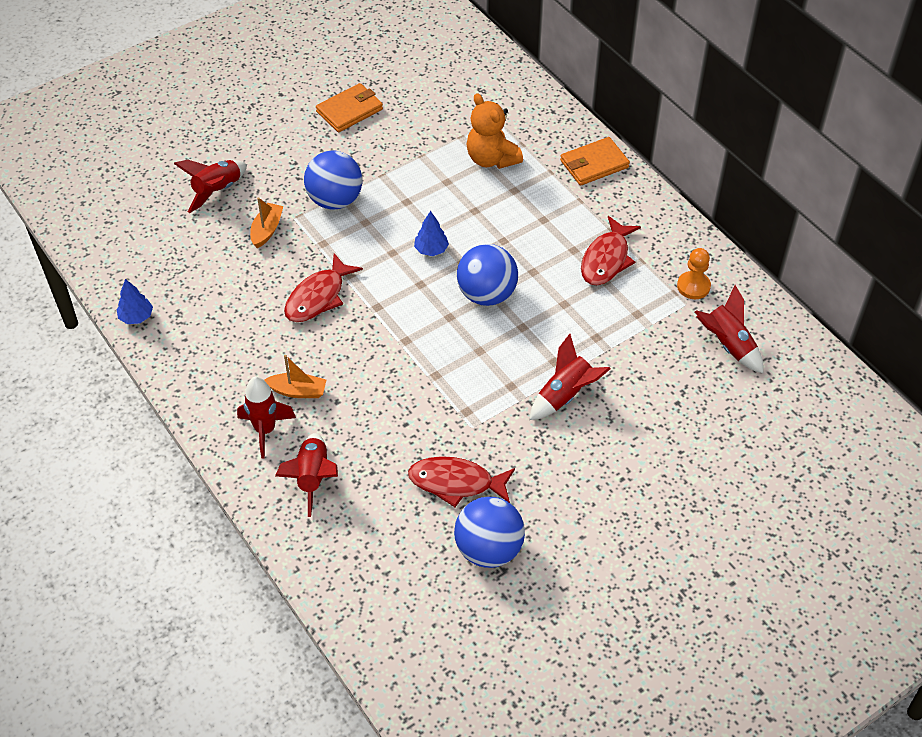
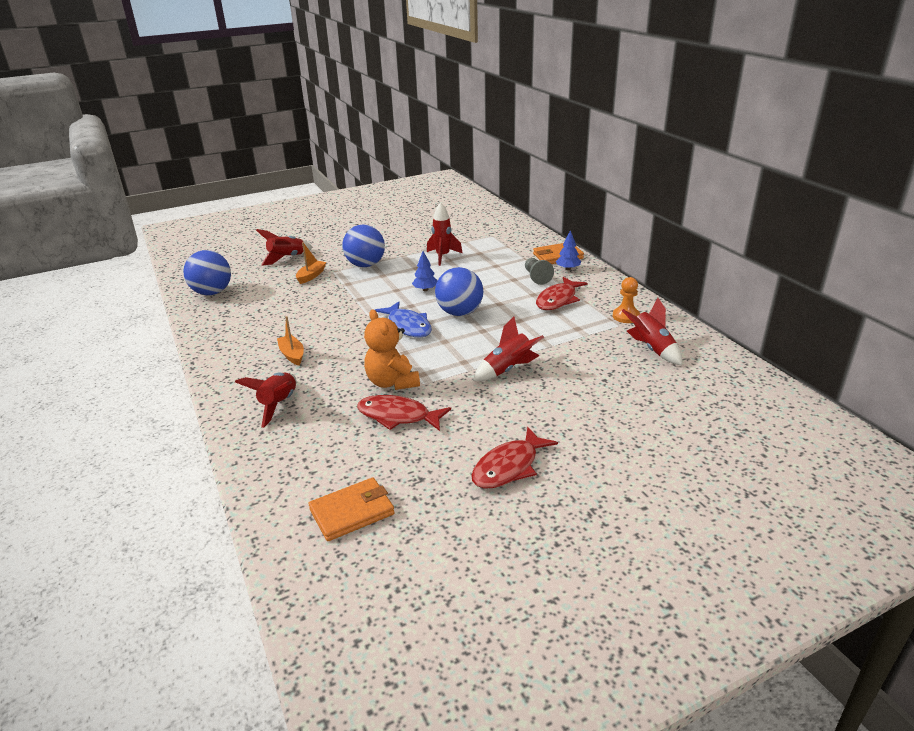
camera: 10 degrees right, 20 degrees down
(136, 317) = (196, 311): blue tree -> blue tree (568, 269)
(265, 430) = (255, 375): red rocket -> red rocket (443, 256)
(298, 391) = (292, 355): orange boat -> orange boat turned 135 degrees counterclockwise
(318, 297) = (332, 308): red fish -> red fish (509, 467)
(350, 110) = (393, 229): orange wallet -> orange wallet (352, 512)
(427, 325) = (408, 326): none -> blue fish
(488, 549) = (411, 463): blue ball -> blue ball (212, 292)
(491, 159) = (483, 251): orange teddy bear -> orange teddy bear (392, 382)
(572, 213) = (536, 277): none -> grey pawn

